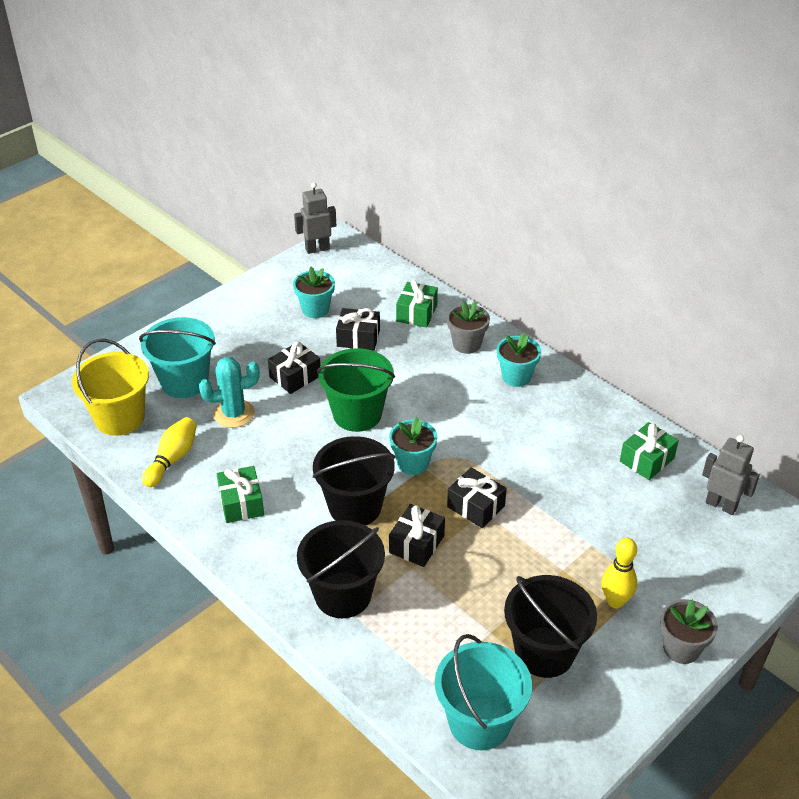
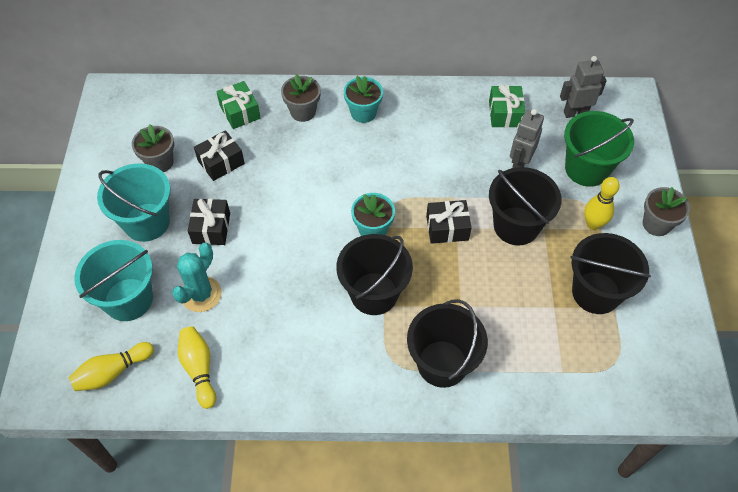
camera: 45 degrees left, 15 degrees up
(120, 418) = (112, 372): yellow bucket -> yellow bowling pin
(241, 503) = (294, 359): green gift -> none
(315, 309) = (160, 162): turquoise flower pot -> grey flower pot
(317, 249) = (99, 110): grey robot -> grey robot (519, 164)
(357, 414) = (292, 223): green bucket -> green bucket (586, 169)
(416, 544) = (443, 286): black gift -> none
(479, 722) = (615, 371): turquoise bucket -> turquoise bucket (146, 222)
(539, 549) = (516, 226): none -> black bucket

